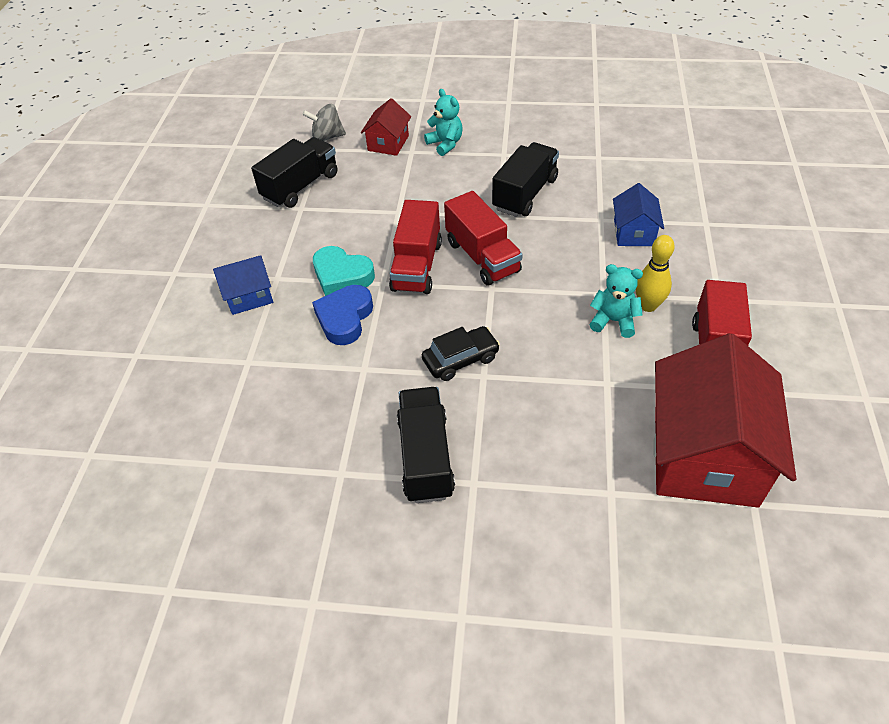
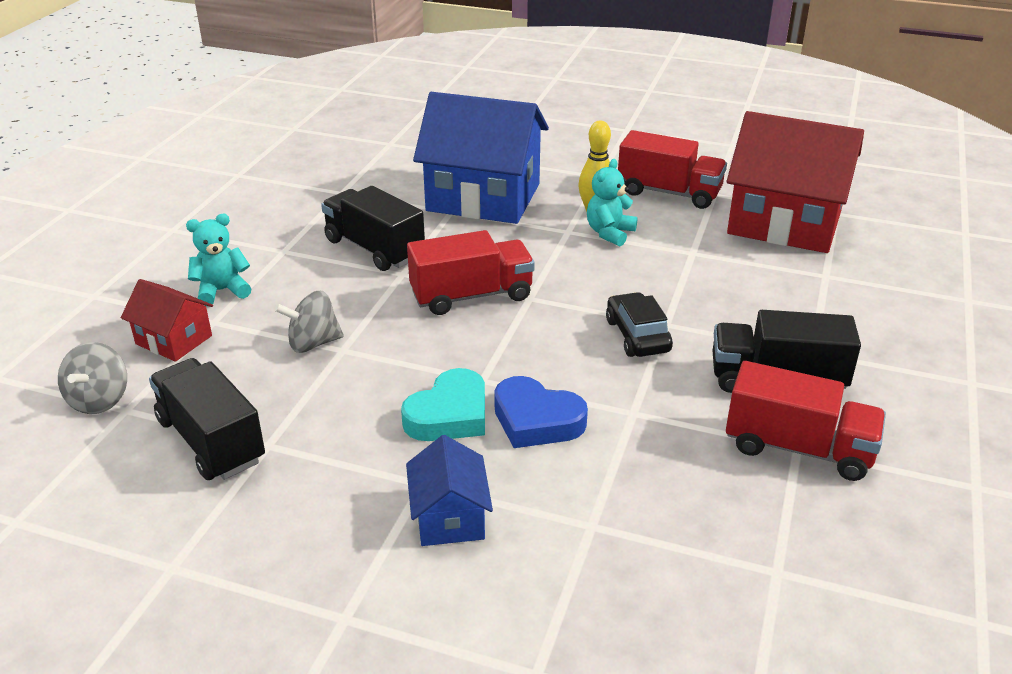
camera: 80 degrees left, 15 degrees down
(401, 197) = (313, 343): none -> grey spinning top
(417, 266) = (463, 347): red truck -> red truck (798, 448)
(633, 232) = (483, 197): blue house -> blue house, size x2.09

